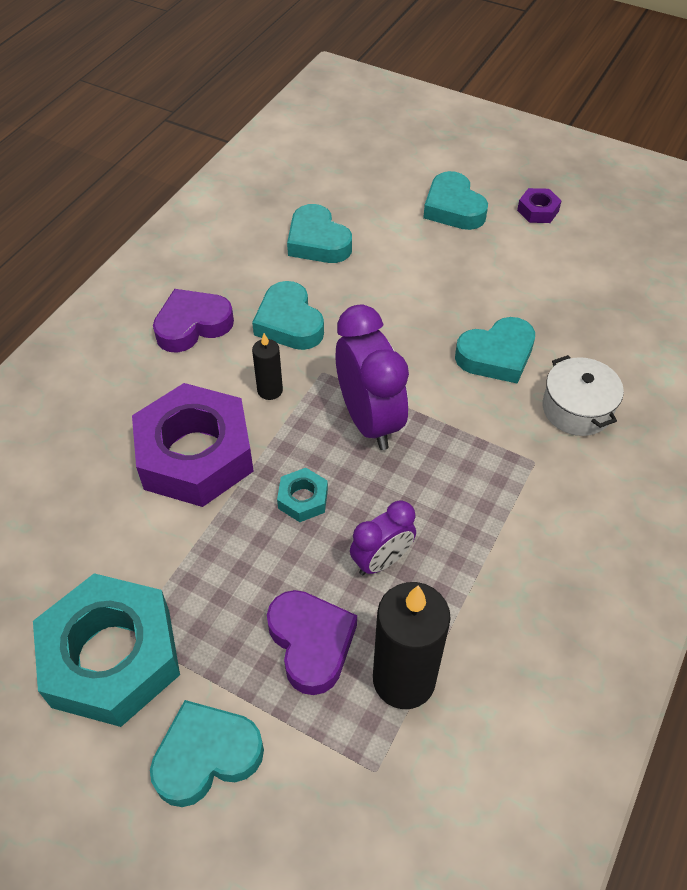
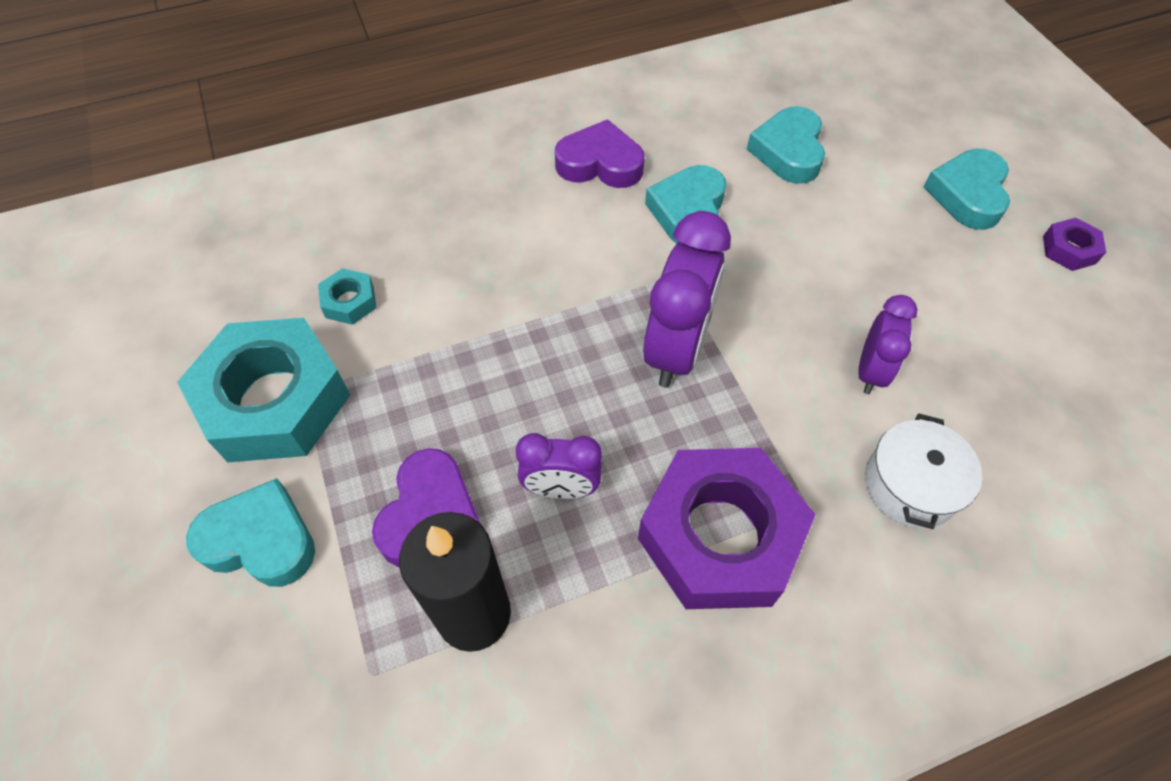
camera: 40 degrees right, 5 degrees up
(195, 455) = (495, 278): purple nut -> purple nut (719, 536)
(270, 390) = (611, 262): black candle -> none
(303, 499) = (546, 380): turquoise nut -> turquoise nut (349, 302)
(496, 355) = (870, 371): turquoise heart -> purple clock

